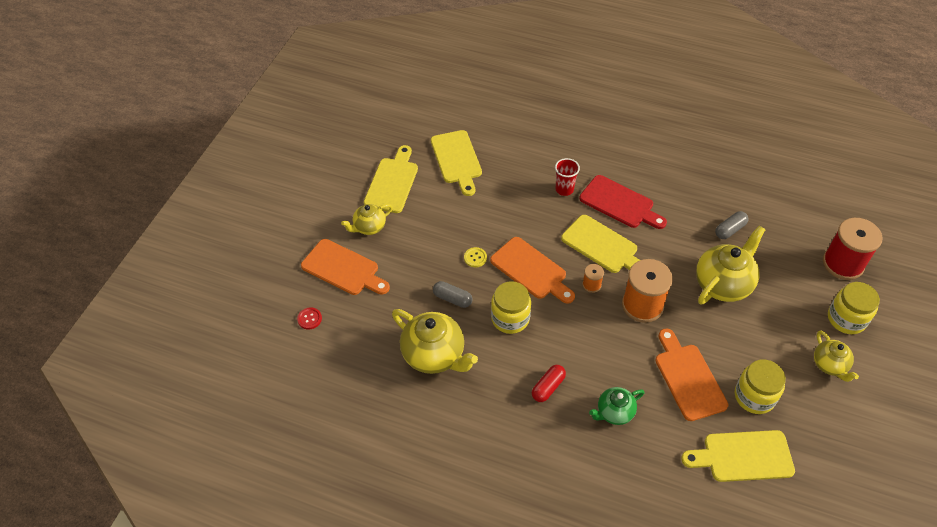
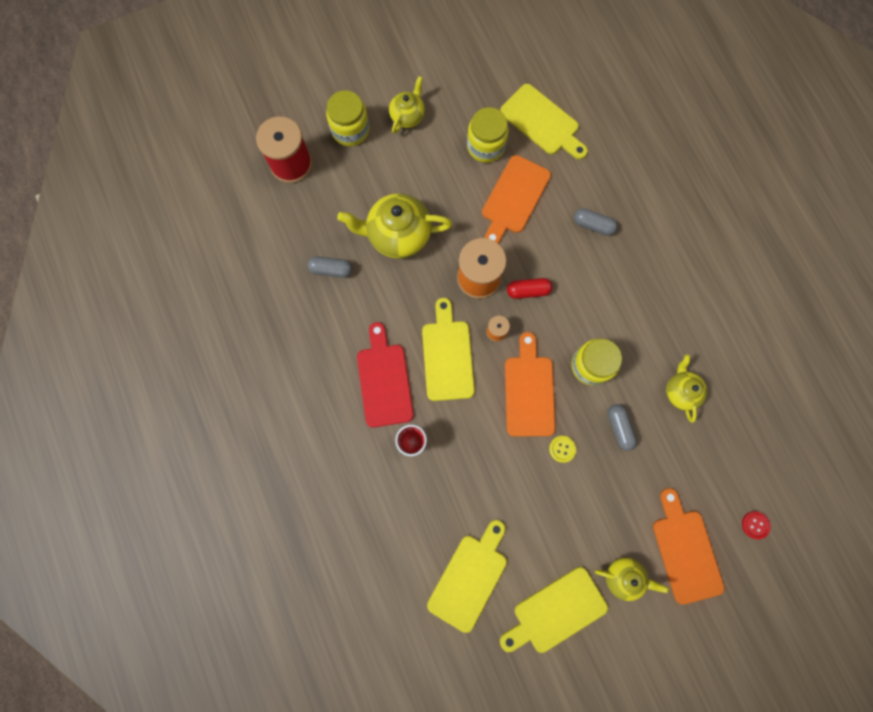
camera: 135 degrees left, 25 degrees up
(434, 355) = (680, 391): yellow teapot -> yellow teapot, size x0.58
(548, 387) = (620, 285): red capsule -> red capsule (528, 290)
(614, 412) = (593, 225): green teapot -> grey capsule

